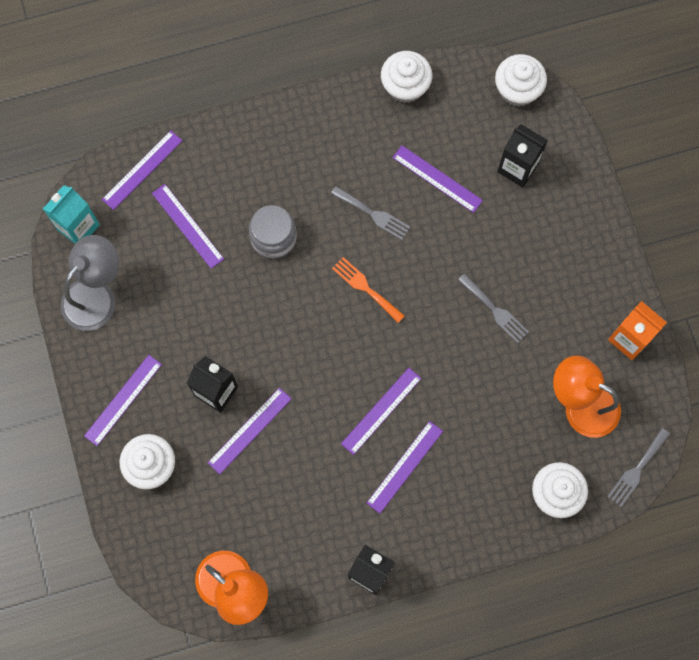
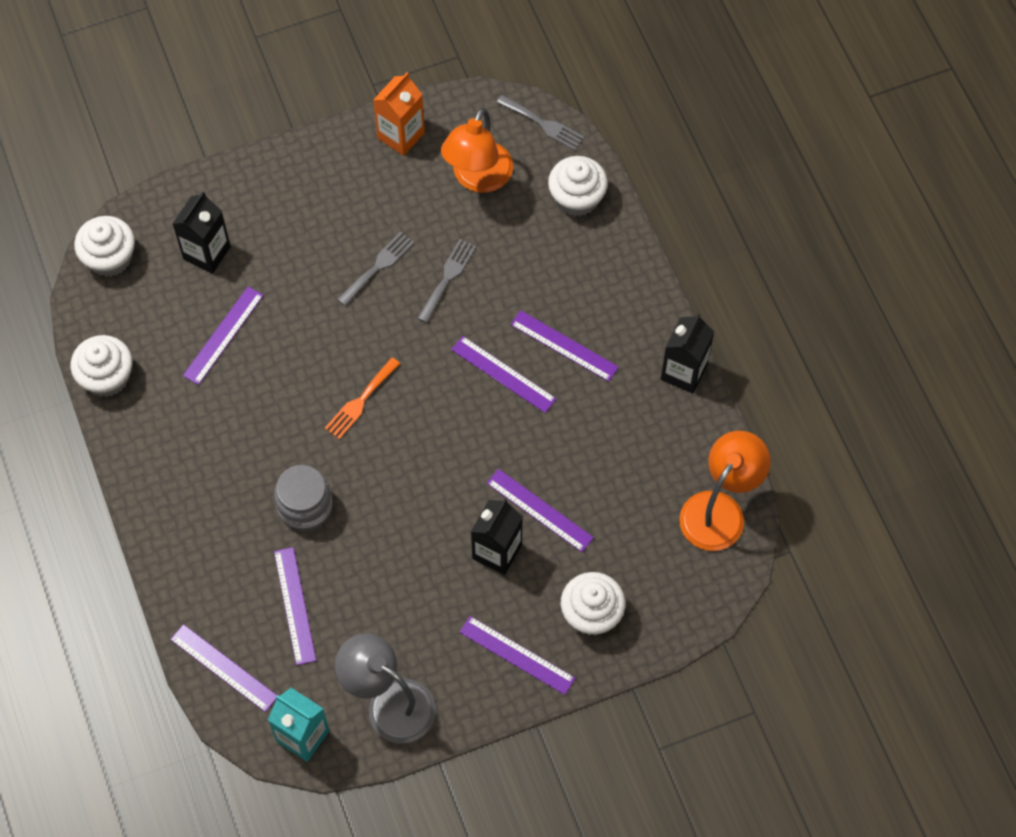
camera: 95 degrees left, 10 degrees down
(188, 226) = (294, 605): purple ruler -> purple ruler turned 60 degrees counterclockwise
(373, 214) = (270, 400): grey fork -> grey fork (447, 277)

